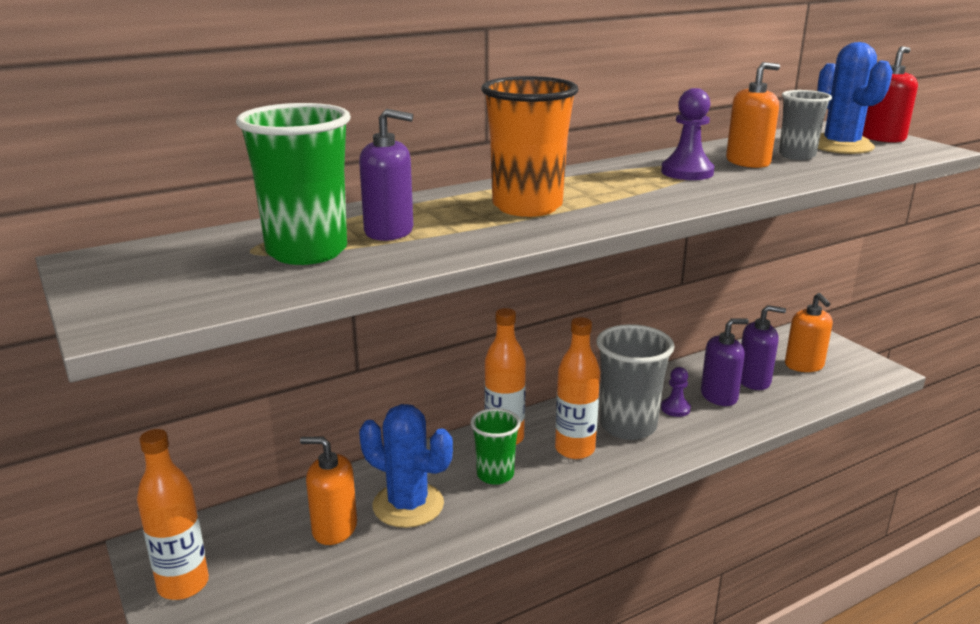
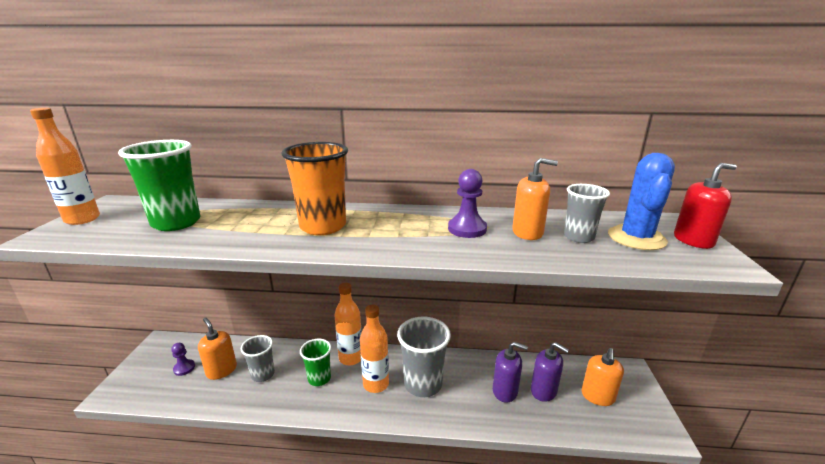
camera: 35 degrees right, 0 degrees up
(183, 584) = (143, 367): orange bottle -> orange bottle (82, 219)
(389, 231) = (230, 222): purple soap dispenser -> none
(408, 505) = (263, 374): blue cactus -> grey cup
(675, 408) = (466, 386): purple pawn -> purple pawn (184, 368)

